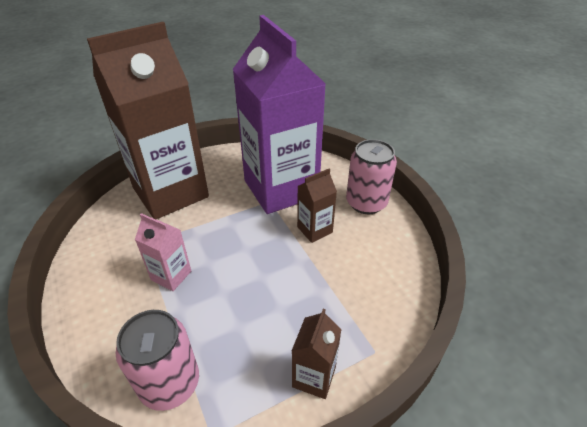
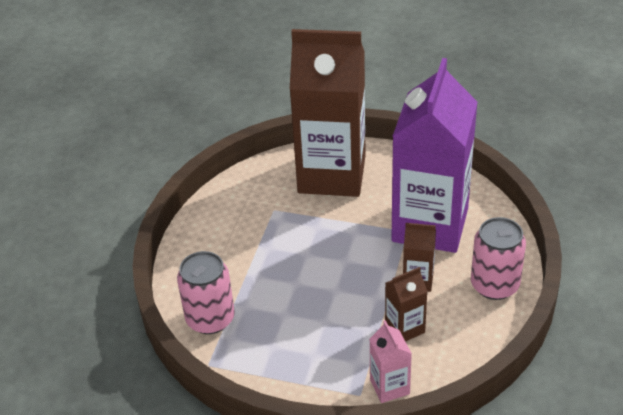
camera: 45 degrees right, 0 degrees up
(171, 275) = (271, 247): pink carton -> pink carton (389, 387)
(314, 377) = (300, 378): brown carton -> brown carton (405, 328)

